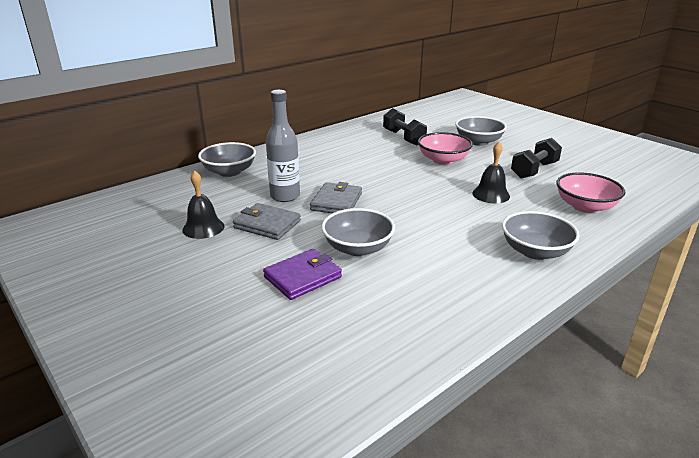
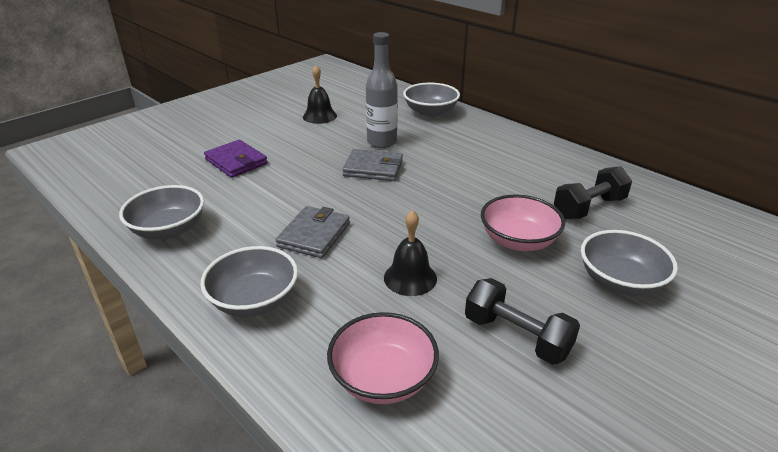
camera: 85 degrees right, 5 degrees up
(267, 224) = (325, 139): grey wallet -> grey wallet (314, 235)
(358, 248) = (278, 184): grey bowl -> grey bowl (169, 230)

